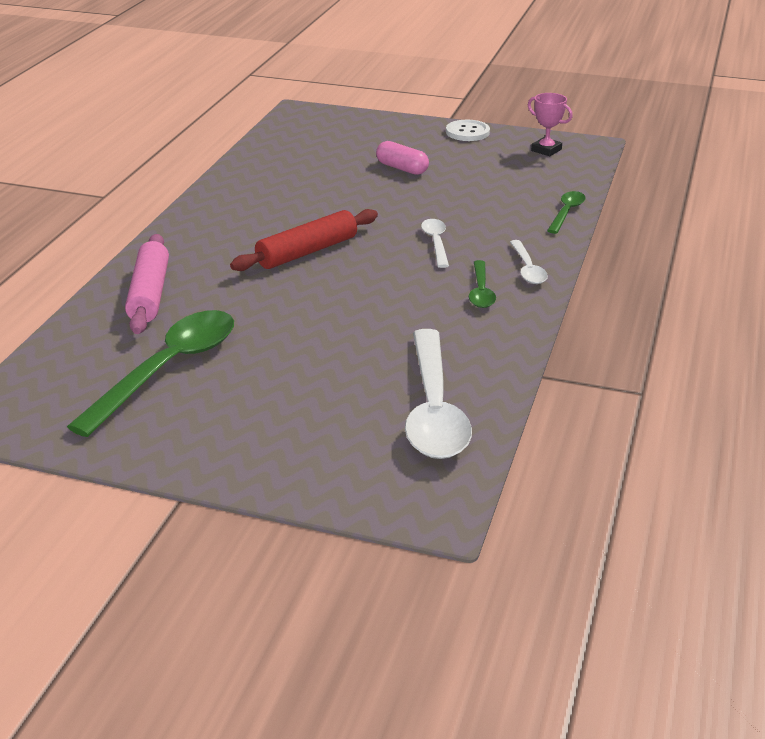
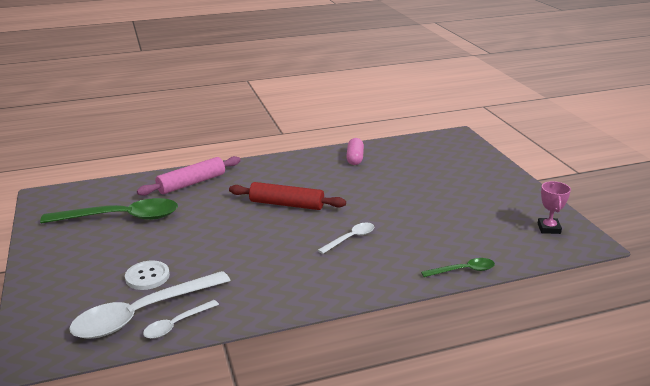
camera: 55 degrees right, 5 degrees down
(402, 168) = (434, 191): pink capsule -> pink capsule (355, 158)
(467, 132) = (524, 192): white button -> white button (147, 276)
(481, 291) = (305, 277): green spoon -> none
(527, 269) = (358, 284): white spoon -> white spoon (176, 324)

